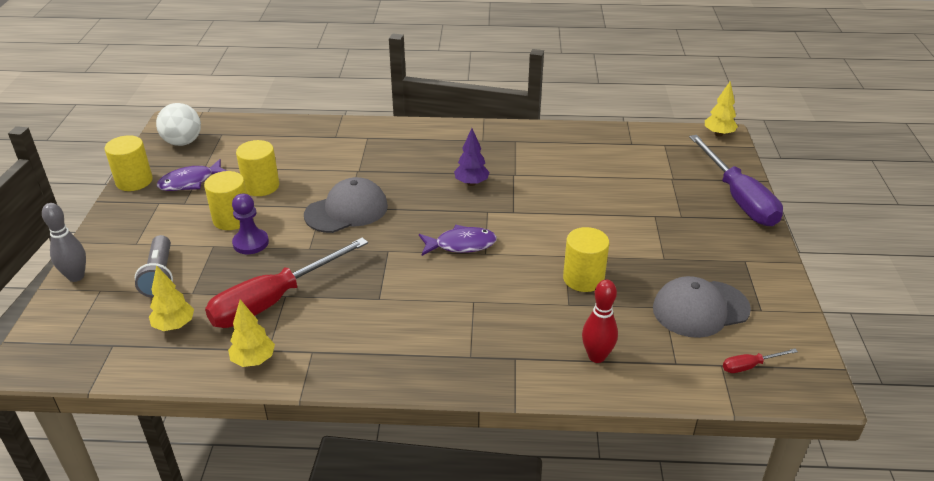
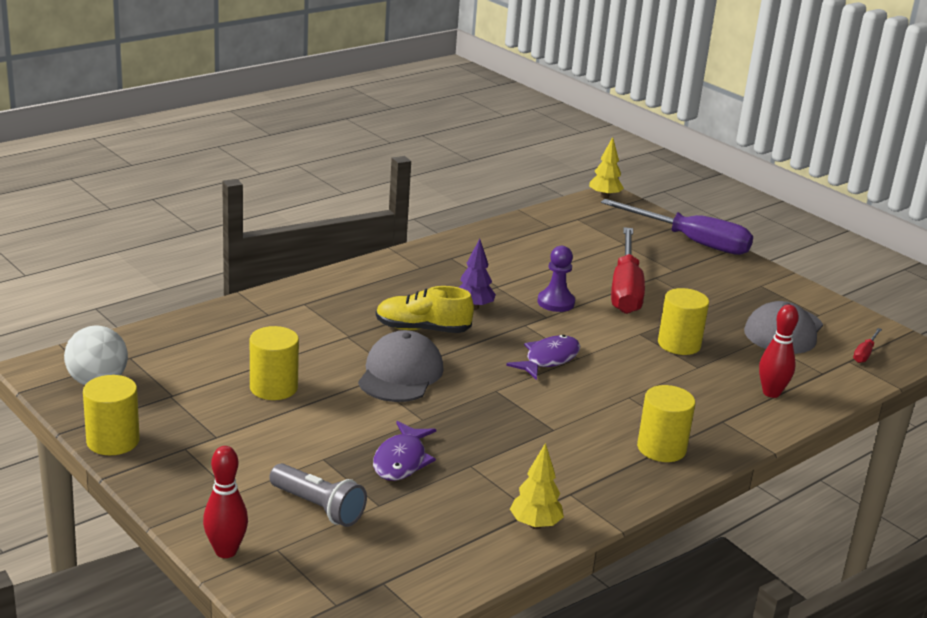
camera: 45 degrees left, 10 degrees down
(76, 276) = (226, 551): grey bowling pin -> red bowling pin
(174, 326) = (414, 537): yellow tree -> none
(190, 182) = (185, 415): purple fish -> purple fish (401, 460)
(232, 219) = (298, 428): yellow cylinder -> yellow cylinder (661, 448)
(251, 243) = (357, 439): purple pawn -> purple pawn (556, 302)
(274, 300) = (468, 473): red screwdriver -> red screwdriver (625, 289)
(411, 185) = (422, 329): none -> yellow shoe

